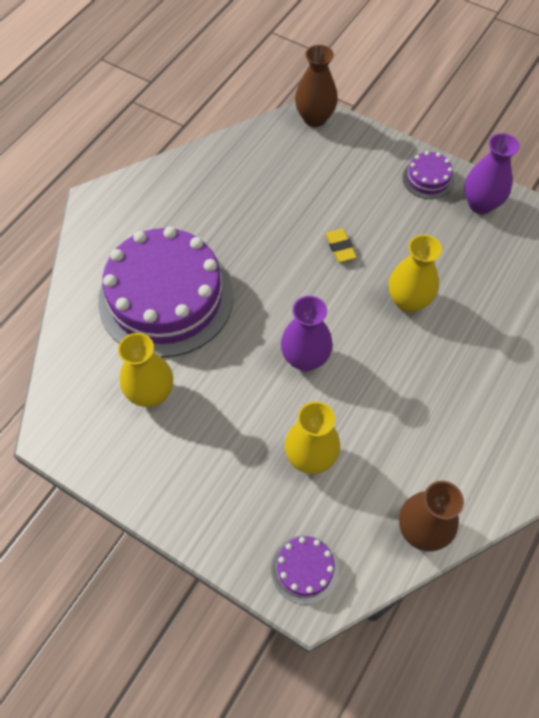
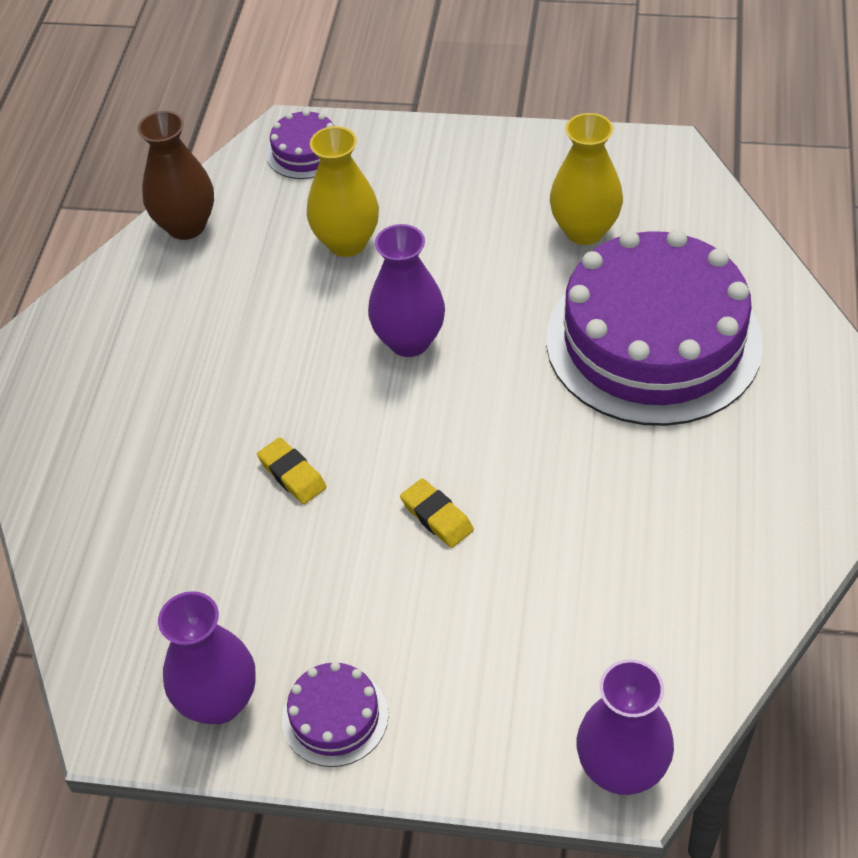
camera: 160 degrees right, 10 degrees down
(314, 118) = (621, 769): brown vase -> purple vase
(408, 301) = (292, 474): yellow vase -> yellow eraser

